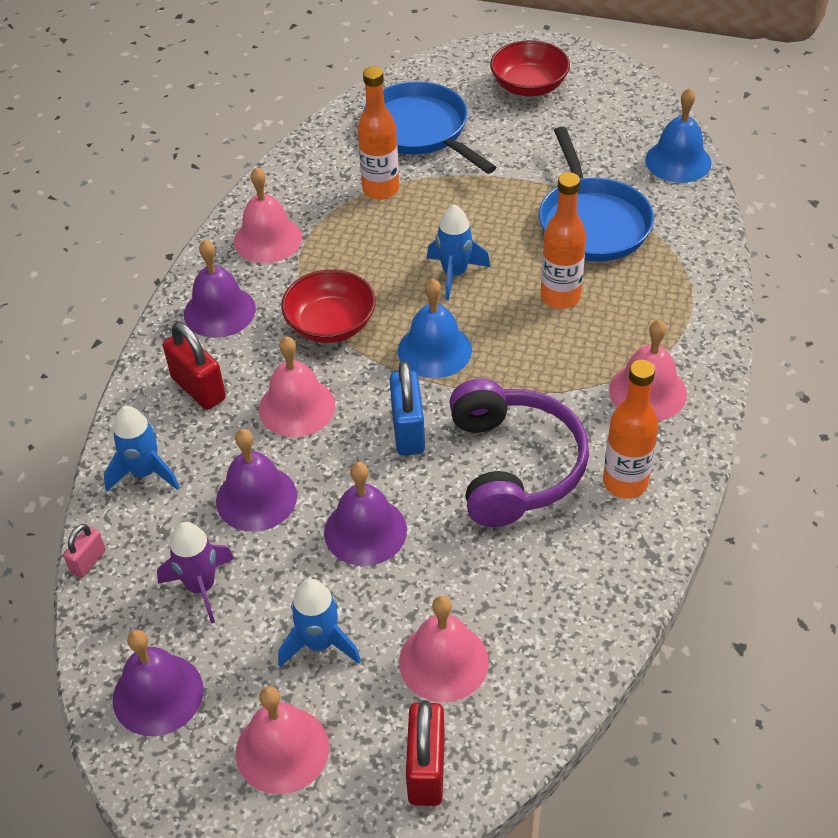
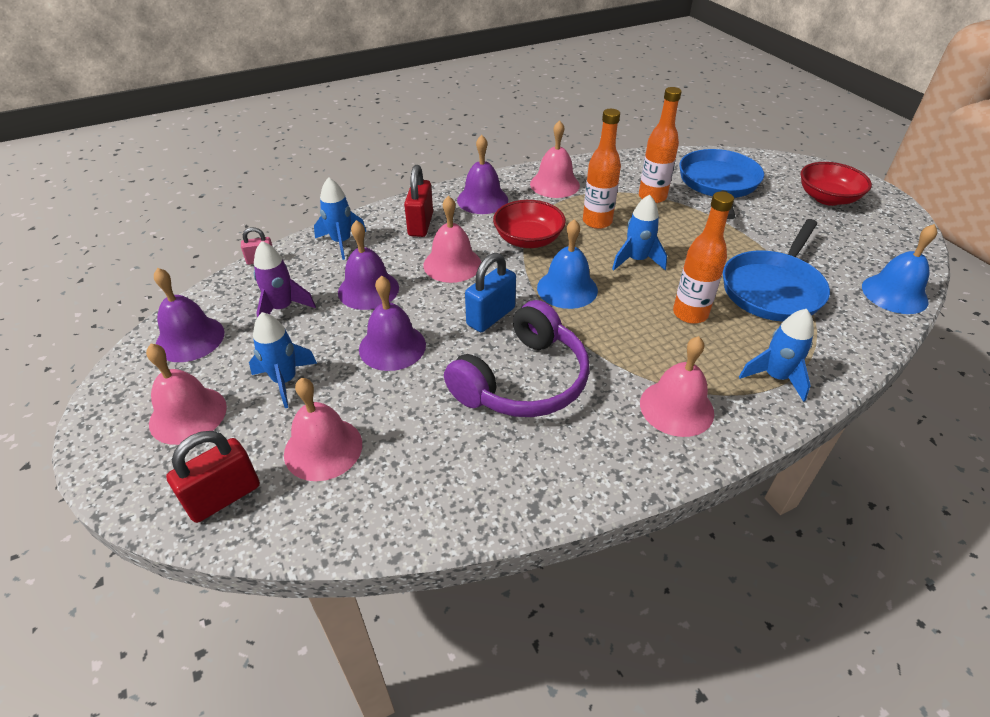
camera: 45 degrees right, 5 degrees down
(625, 482) = (580, 448): orange bottle -> orange bottle (597, 222)
(681, 308) = (775, 377): none -> blue rocket

